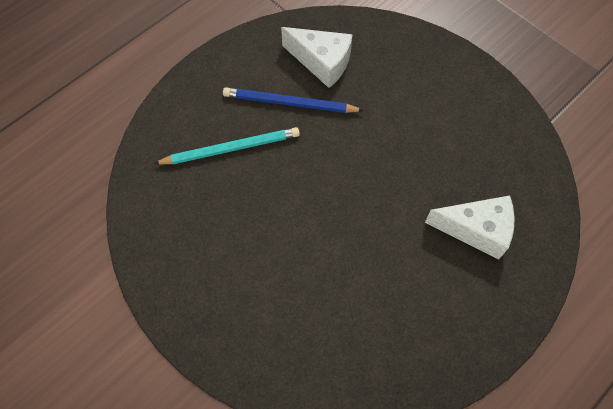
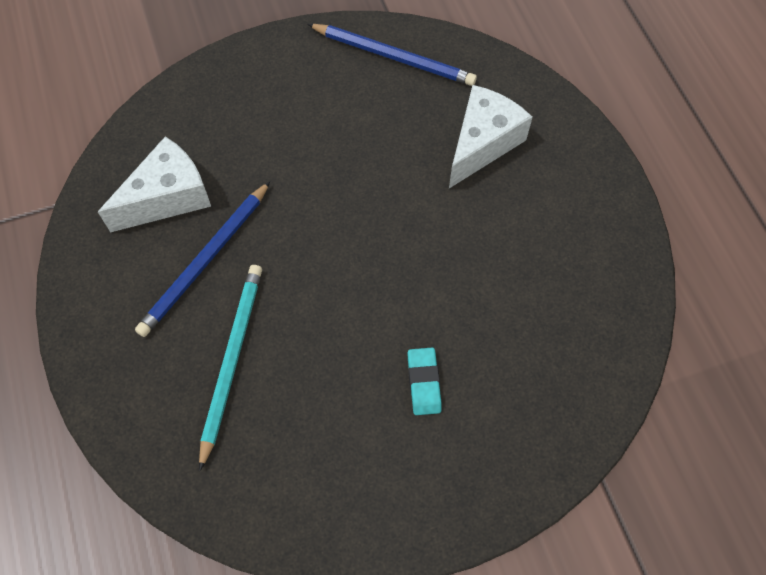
camera: 65 degrees left, 0 degrees up
(268, 267) = (424, 382): none -> turquoise eraser
(512, 141) = (394, 57): none -> blue pencil

